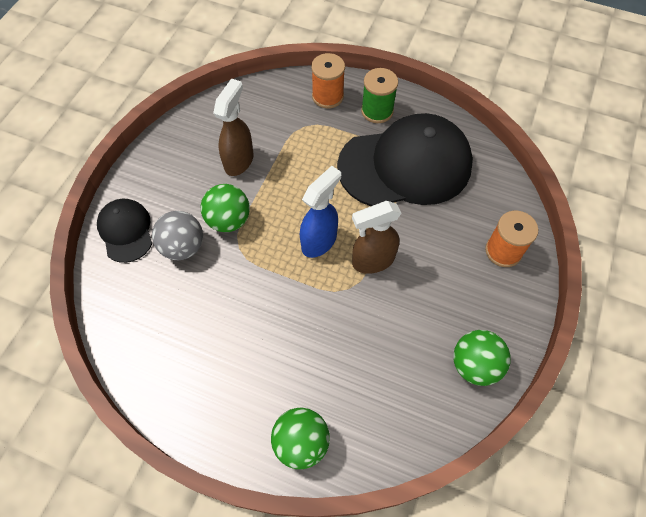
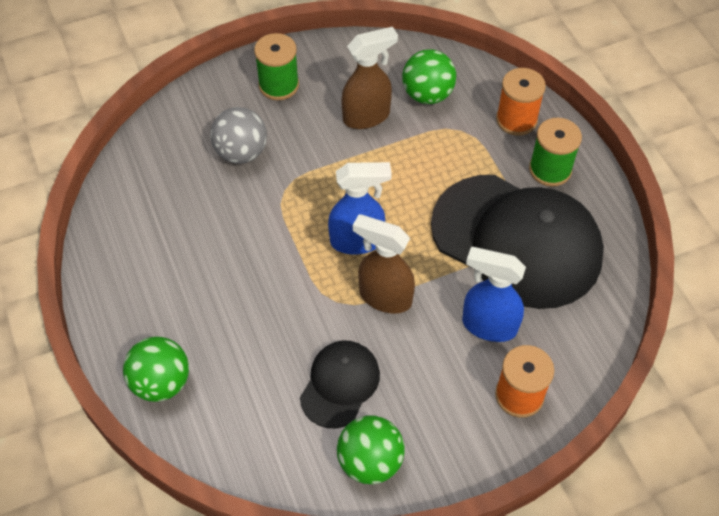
camera: 45 degrees right, 5 degrees down
(126, 231) = (212, 103): black cap -> black cap (340, 384)
(159, 184) = (278, 85): none -> green spool
(228, 220) = (301, 160): green ball -> green ball (427, 94)
(445, 226) = (488, 325): none -> blue spray bottle

